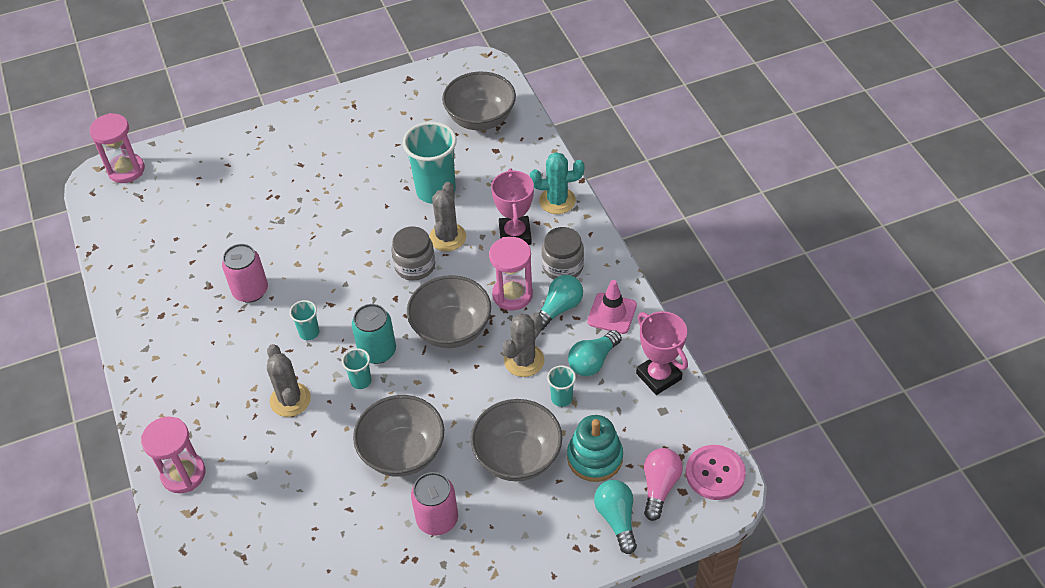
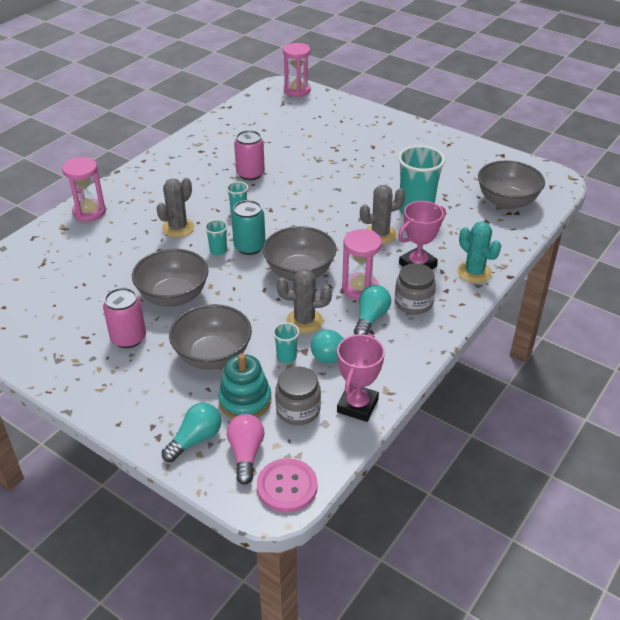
camera: 55 degrees right, 10 degrees down
(415, 266) = (339, 231): grey jar -> grey jar (298, 410)
(559, 309) = (370, 318): turquoise light bulb -> turquoise light bulb turned 75 degrees counterclockwise
(612, 313) = (395, 350): pink traffic cone -> none
(659, 487) = (246, 454): pink light bulb -> pink light bulb turned 75 degrees counterclockwise

